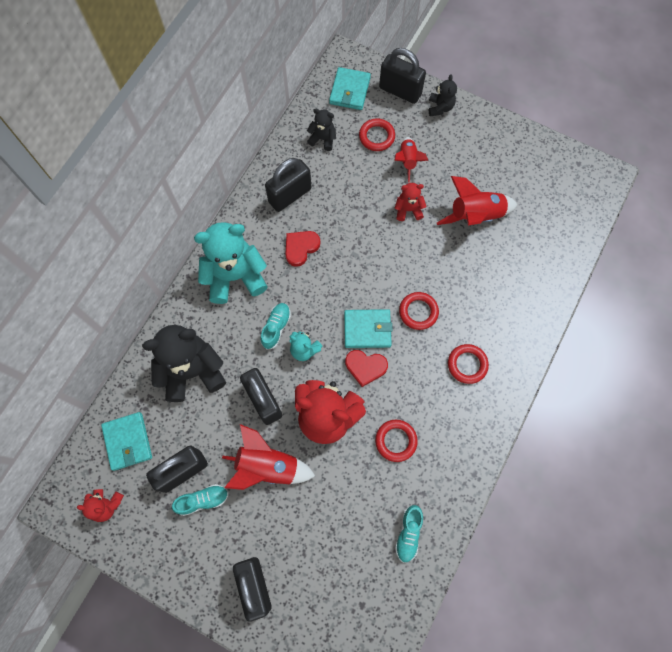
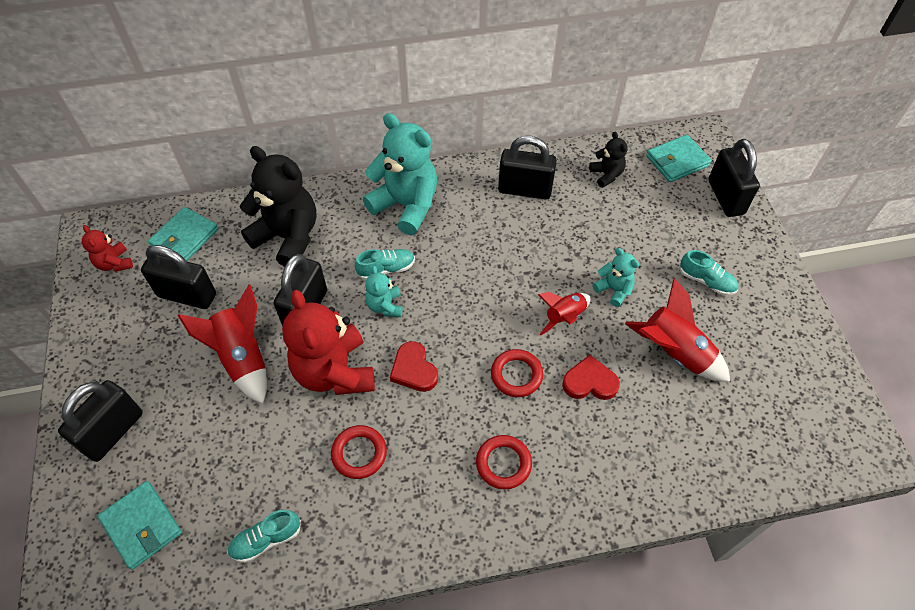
camera: 50 degrees right, 15 degrees down
(203, 500) = (170, 330): turquoise shoe -> turquoise shoe (706, 281)
(301, 248) = (483, 233): red heart -> red heart (590, 382)
(367, 329) = (454, 343): turquoise wallet -> turquoise wallet (142, 526)
(376, 137) = (657, 212): red ring -> none
(407, 161) = (662, 253): red rocket -> red rocket (564, 317)
(408, 210) = (614, 290): red teddy bear -> turquoise teddy bear
(440, 107) = (750, 240): black teddy bear -> none

